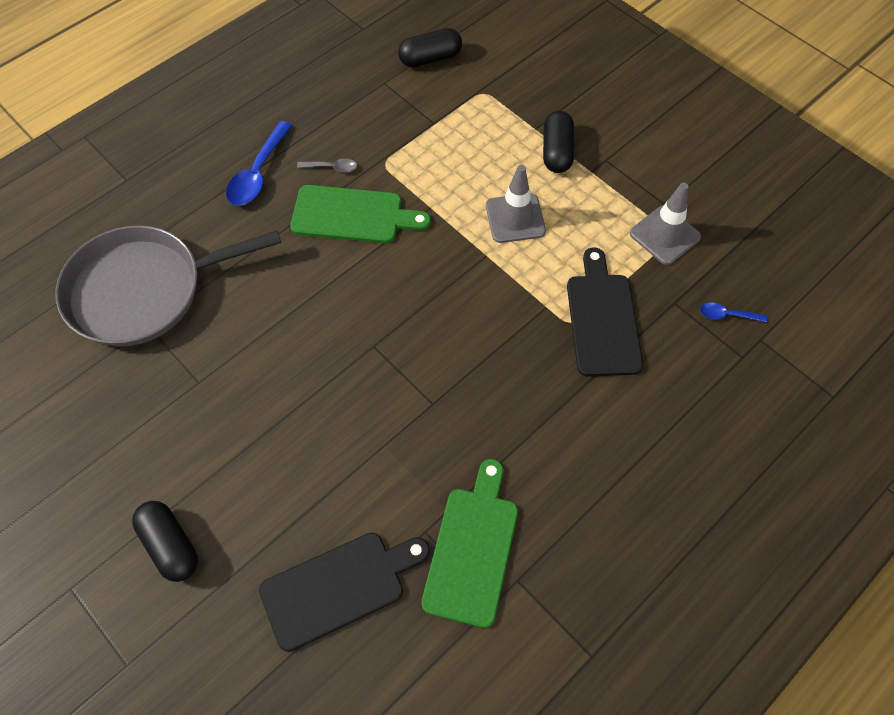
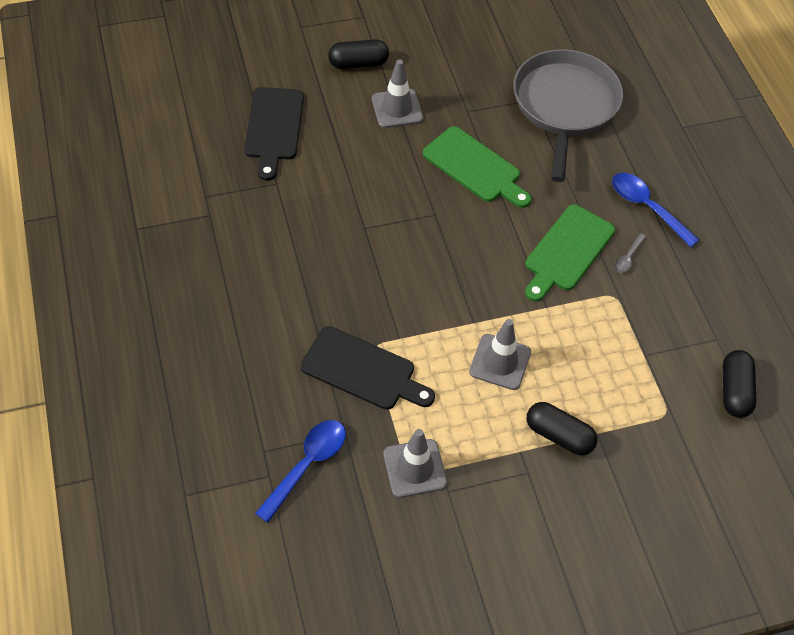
camera: 115 degrees right, 5 degrees down
(232, 458) = (397, 109): none -> grey traffic cone
(472, 548) = (247, 201): green cutting board -> green cutting board (475, 167)
(727, 315) = (307, 465): blue spoon -> blue spoon, size x1.92

